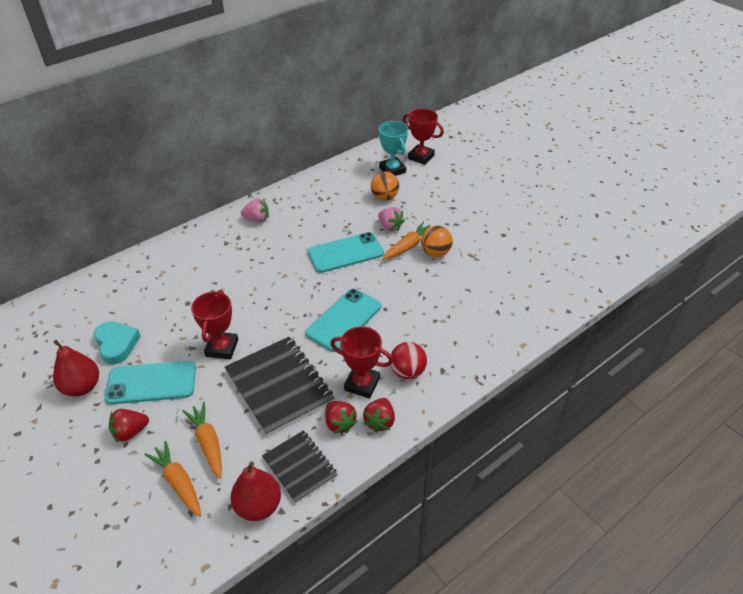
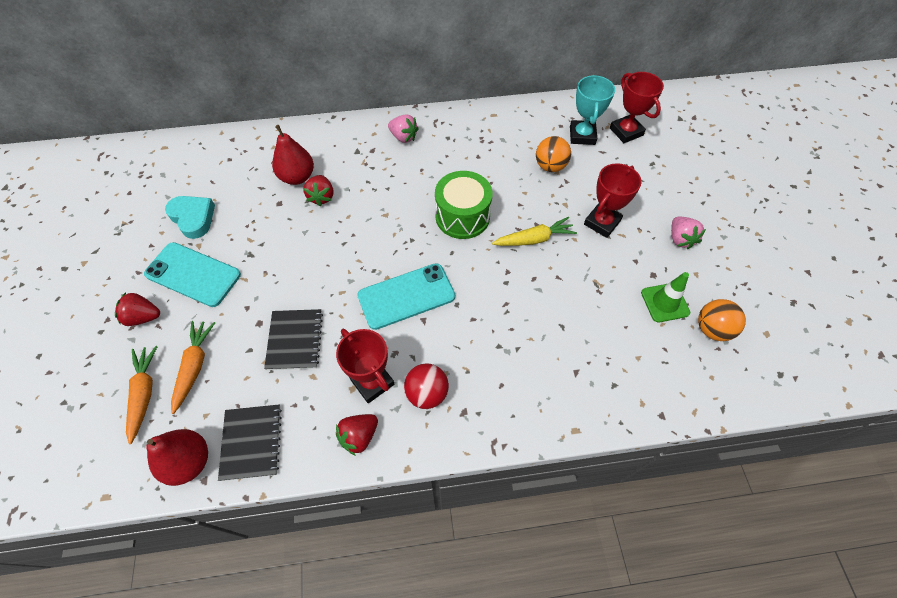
camera: 30 degrees right, 15 degrees up
(82, 387) = (139, 248): red pear -> red pear (297, 177)
(116, 344) = (193, 218): turquoise heart -> turquoise heart turned 45 degrees counterclockwise
(222, 348) = (274, 269): red trophy -> red trophy (602, 222)
(279, 386) = (295, 340): black notebook -> black notebook, size x0.61
(339, 423) = (320, 415): red strawberry -> red strawberry (321, 197)
(345, 253) = (462, 216): turquoise phone -> green drum
(390, 227) = (531, 206): pink strawberry -> pink strawberry (680, 239)
(408, 246) = (533, 239): orange carrot -> yellow carrot
(435, 253) = (558, 261): orange ball -> orange ball (712, 329)
(522, 247) = (665, 302): none -> green traffic cone

